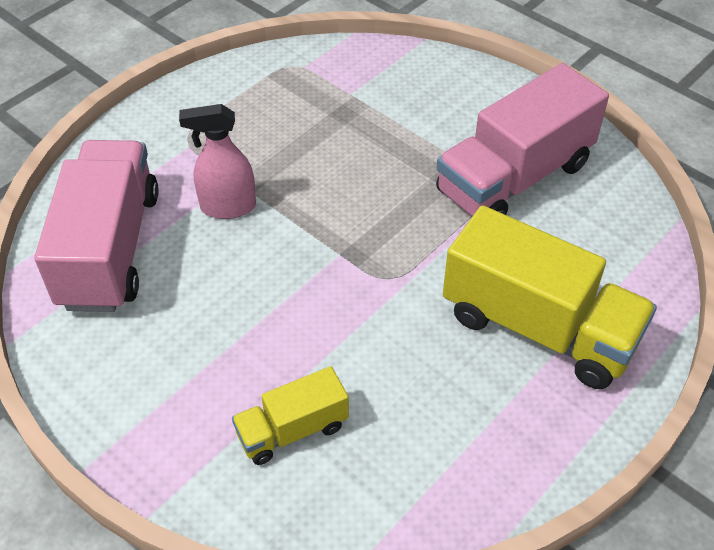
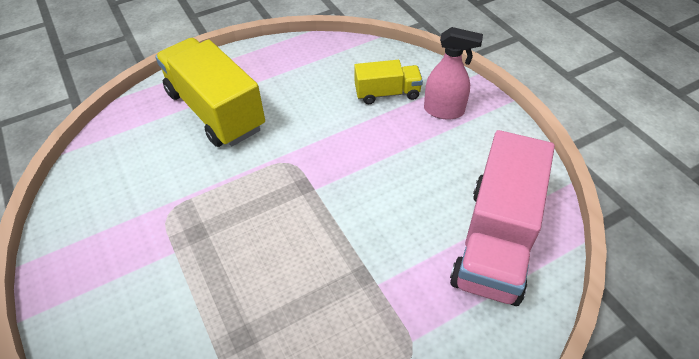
camera: 160 degrees left, 0 degrees up
(227, 207) = (389, 255): pink spray bottle -> pink spray bottle (444, 111)
(514, 178) = (144, 217): pink truck -> none

